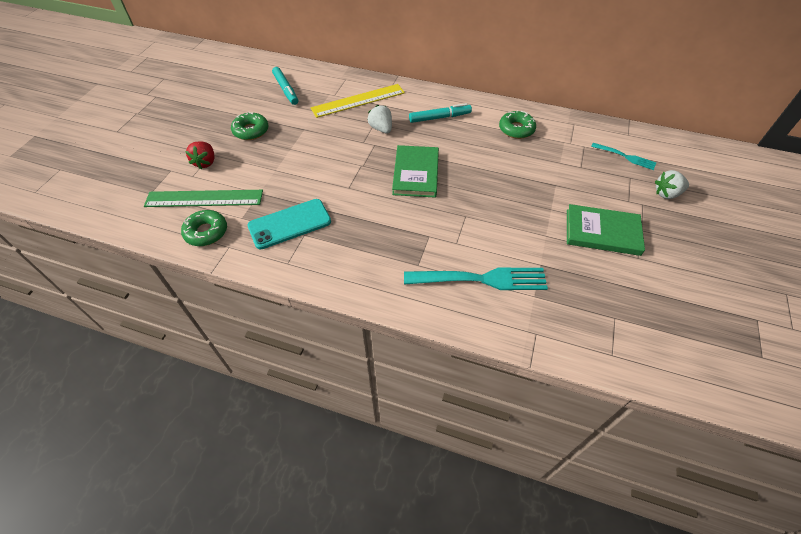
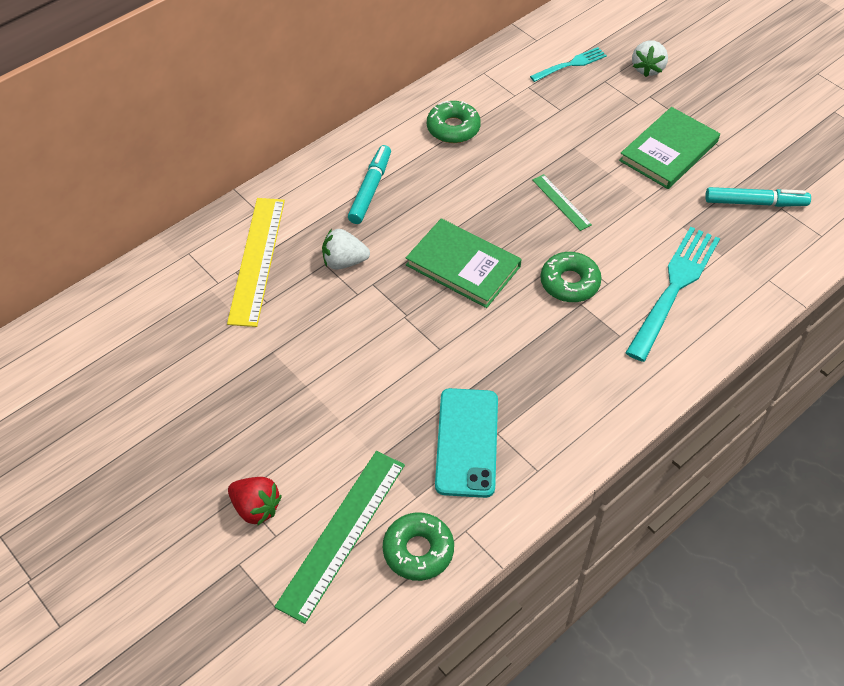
camera: 60 degrees left, 0 degrees up
(251, 131) = (222, 422): green donut -> green donut (569, 283)
(286, 89) = (150, 338): turquoise marker -> turquoise marker (755, 203)
(504, 196) = (561, 202): none -> green ruler

